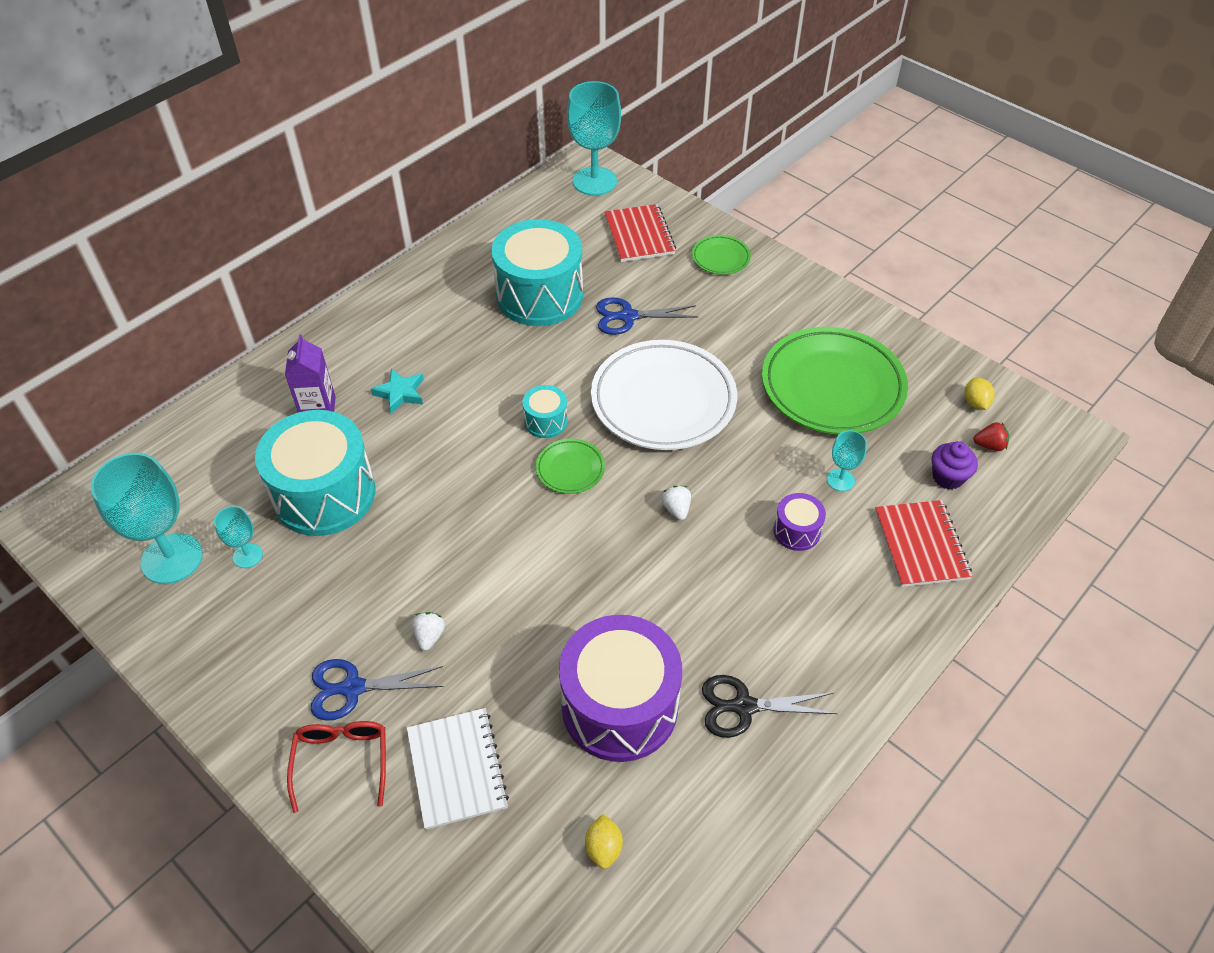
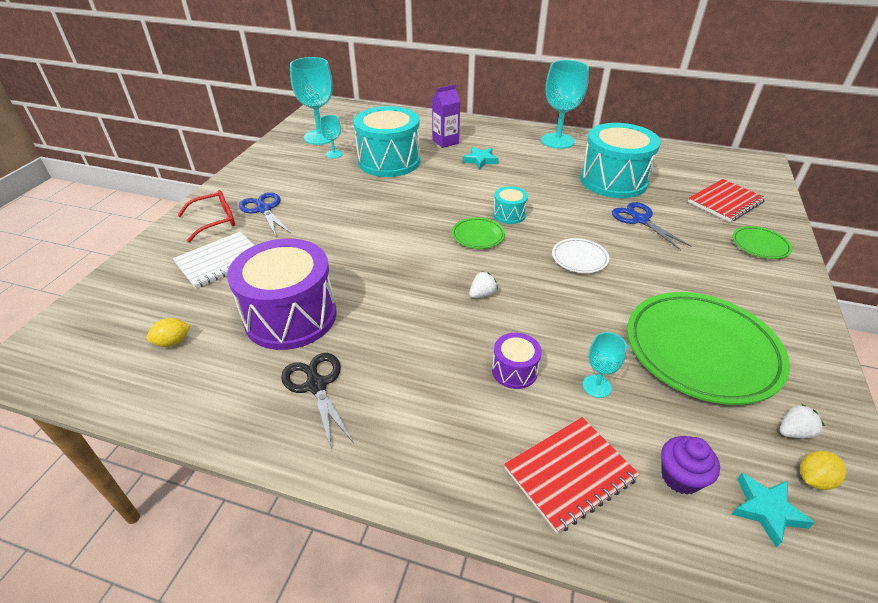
camera: 65 degrees right, 10 degrees down
(429, 636) = (311, 223): white strawberry -> white strawberry (794, 432)
(594, 181) = (747, 170): turquoise goblet -> turquoise goblet (557, 141)
(663, 400) = (579, 258): white plate -> white plate, size x0.45
(989, 445) = (766, 510): red strawberry -> turquoise star

